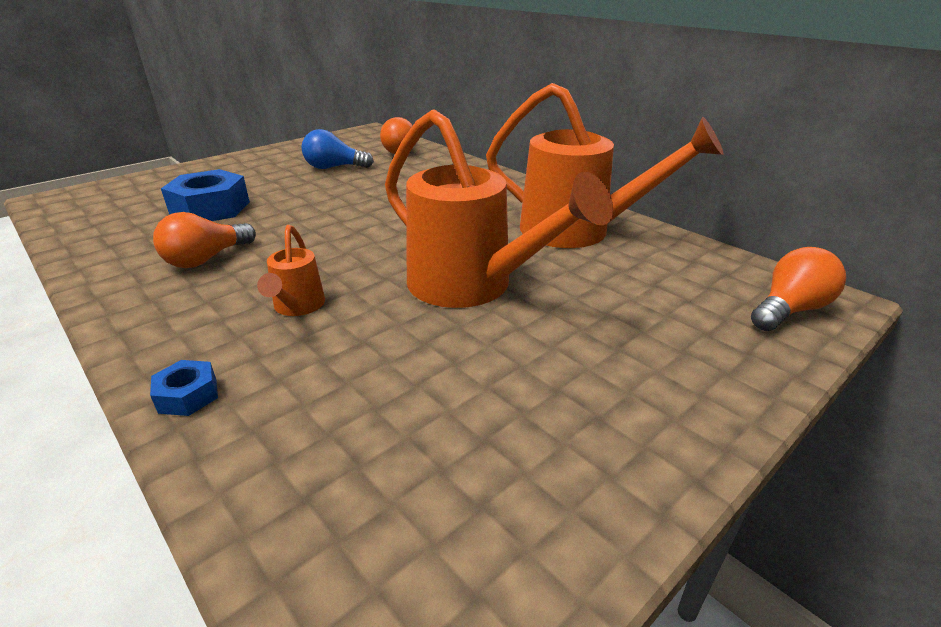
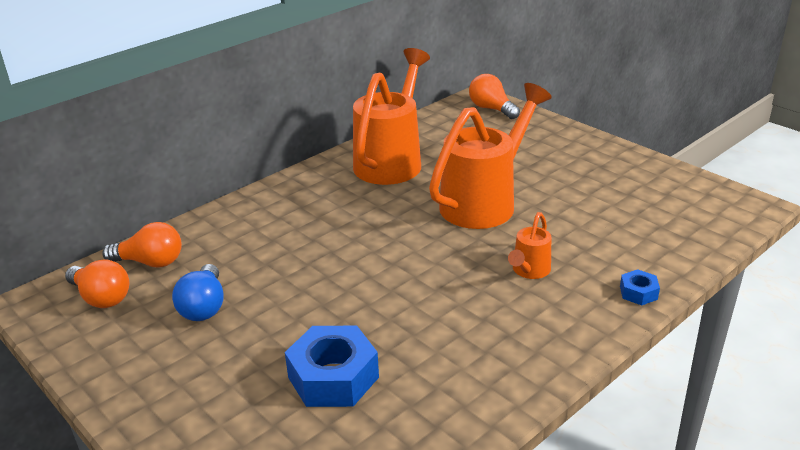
camera: 90 degrees left, 0 degrees up
(206, 259) = (460, 340): orange light bulb -> orange light bulb (101, 298)
(297, 307) = (529, 271): orange watering can -> orange watering can turned 120 degrees clockwise

